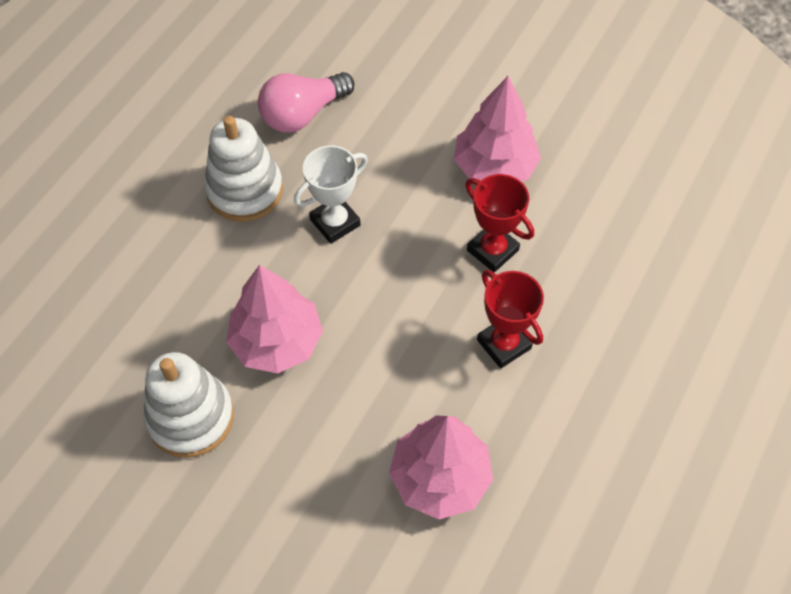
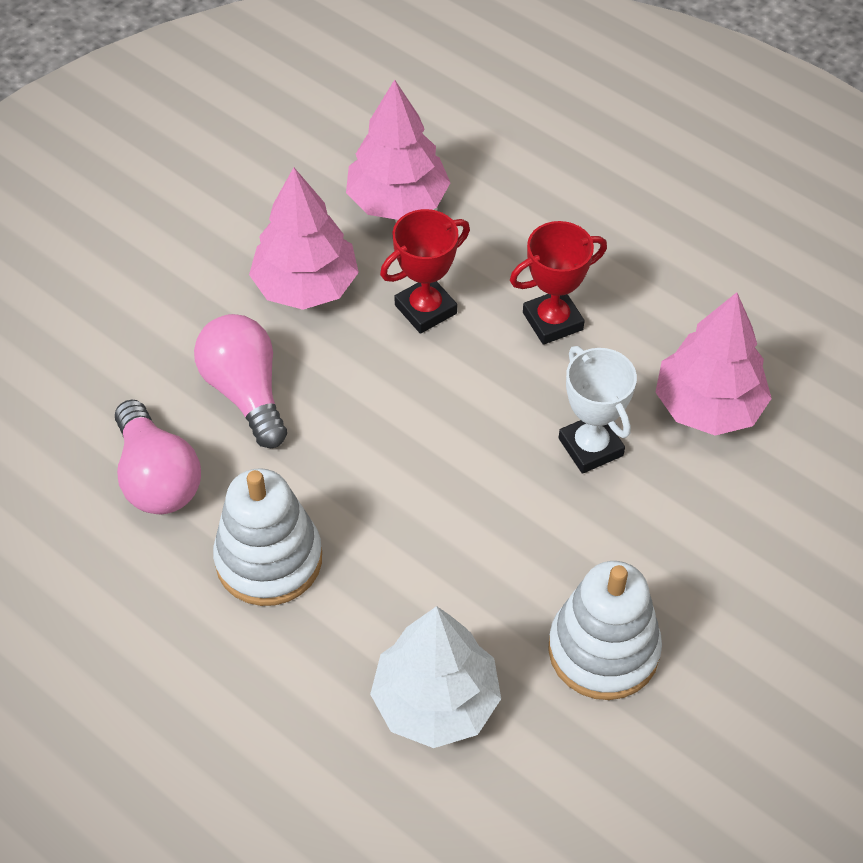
camera: 80 degrees left, 5 degrees down
(140, 310) = (436, 702): none -> white tree
(276, 341) = (511, 545): pink tree -> pink tree (397, 201)
(335, 222) = (347, 462): white trophy -> white trophy (590, 447)
(386, 149) = (245, 392): none -> pink light bulb

